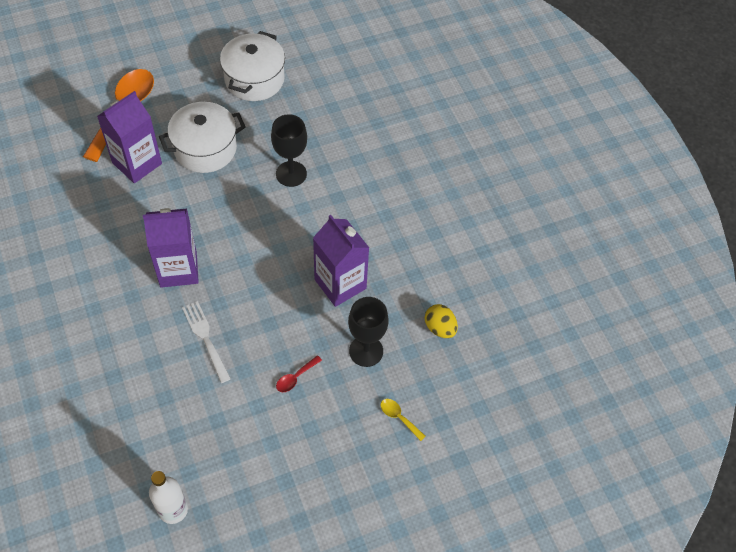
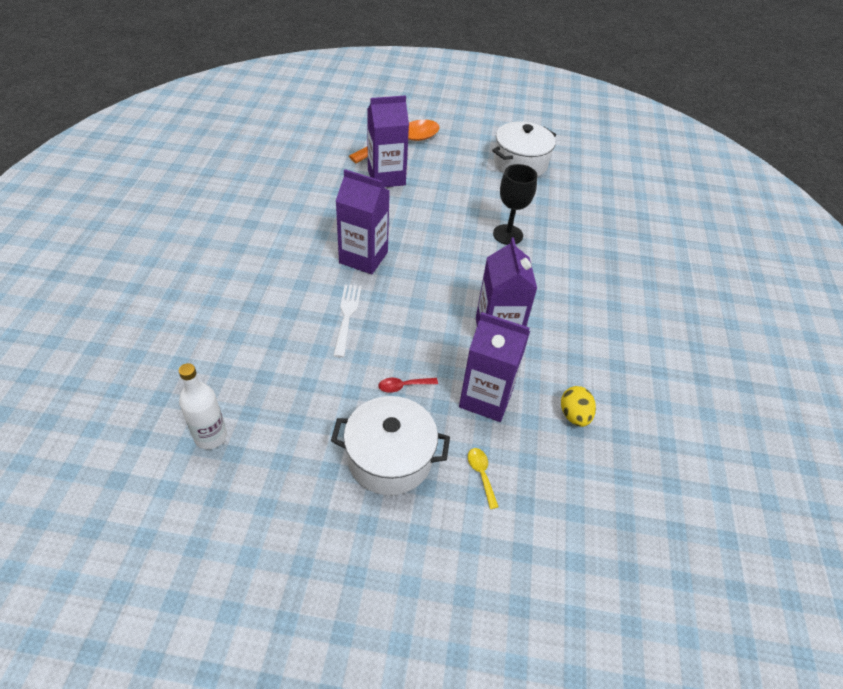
camera: 30 degrees right, 10 degrees down
(205, 149) = (447, 190): white pot -> white pot (390, 458)
(366, 351) = (486, 398): black goblet -> purple carton

